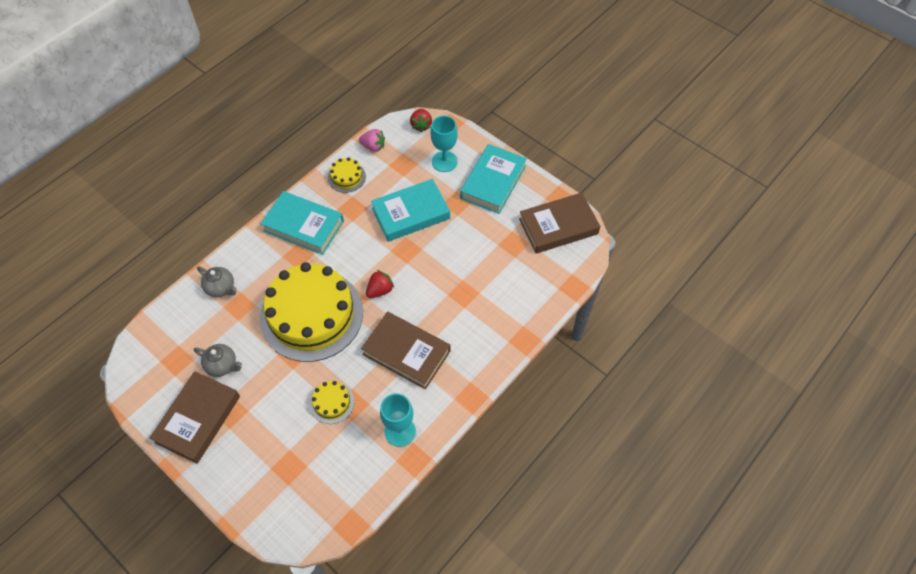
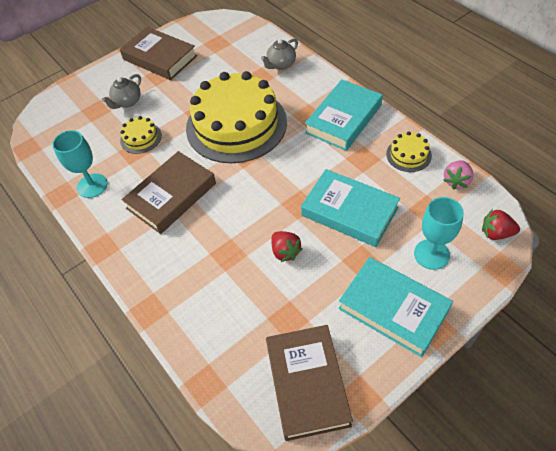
camera: 105 degrees right, 5 degrees down
(222, 365) = (203, 69): grey teapot -> grey teapot (127, 102)
(380, 290) = (251, 178): red strawberry -> red strawberry (285, 252)
(411, 214) = (349, 212): turquoise book -> turquoise book turned 45 degrees counterclockwise

